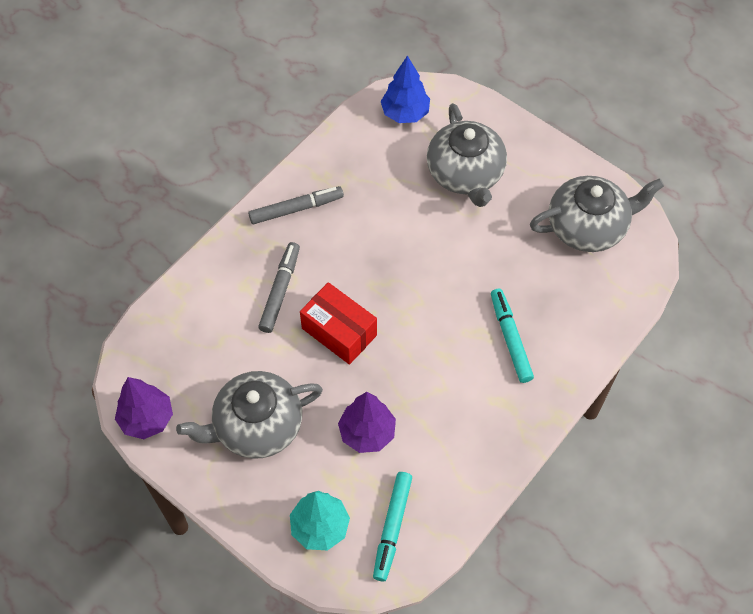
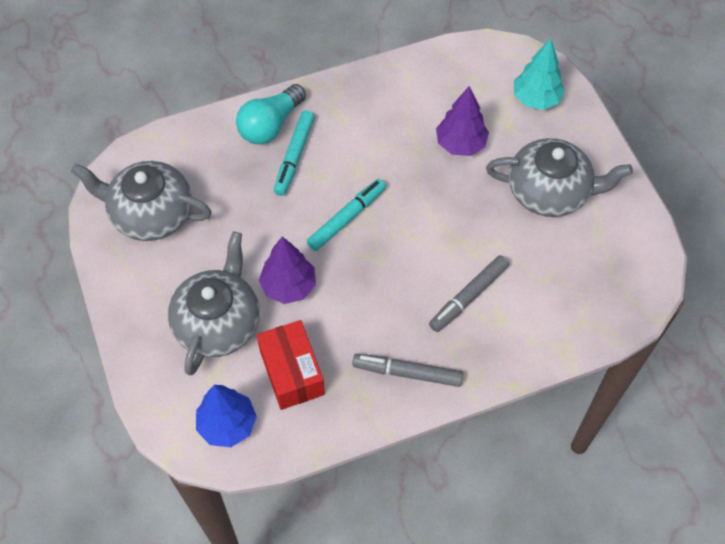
camera: 150 degrees left, 0 degrees up
(147, 419) = (643, 242): purple tree -> purple tree (289, 286)
(339, 332) = (436, 233): red box -> red box (292, 372)
(392, 528) = (481, 74): turquoise marker -> turquoise marker (346, 218)
(555, 358) = (270, 125): none -> turquoise light bulb

